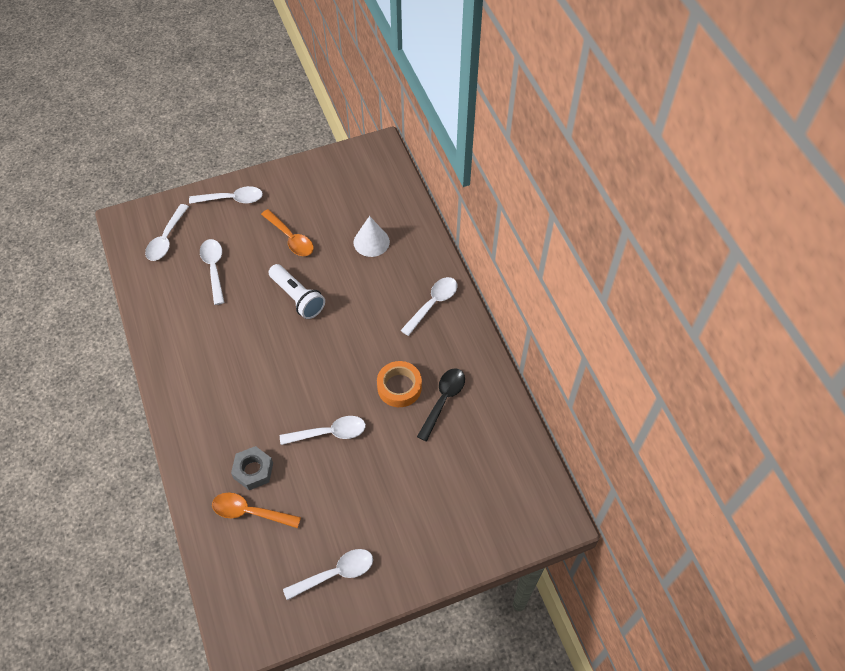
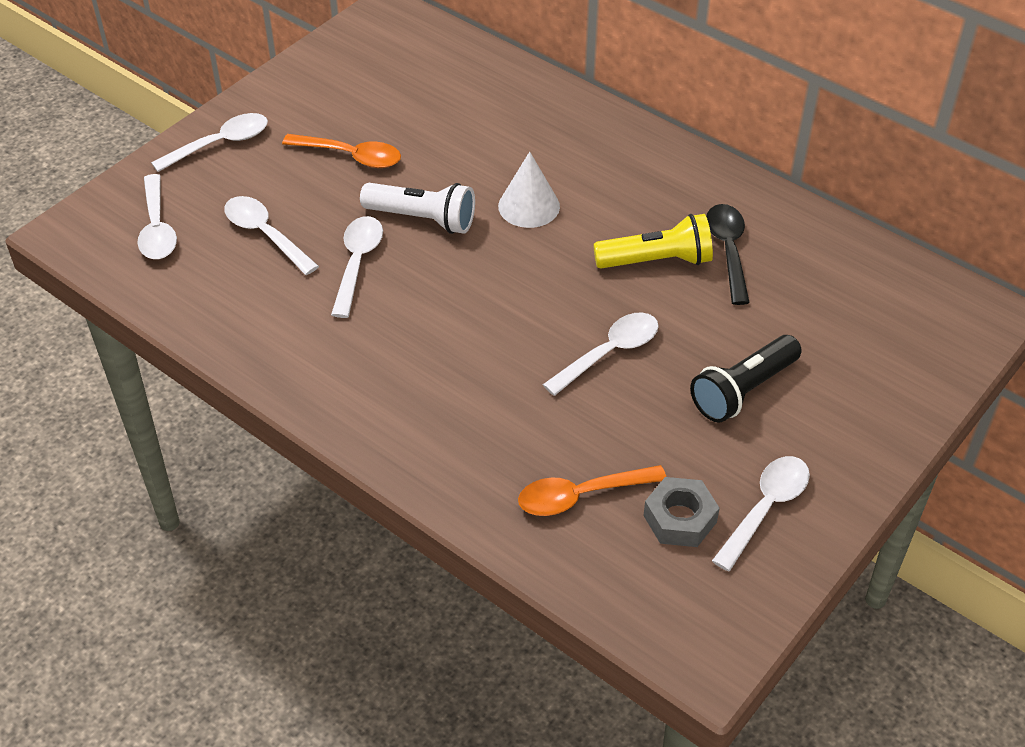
camera: 30 degrees left, 10 degrees down
(253, 470) = (541, 445): grey nut -> grey nut (680, 519)
(371, 242) = (471, 117): white cone -> white cone (529, 206)
(380, 495) = (743, 390): none -> black flashlight
(399, 387) = (657, 261): orange tape -> yellow flashlight
(433, 304) = (617, 152): white spoon -> white spoon (357, 263)

